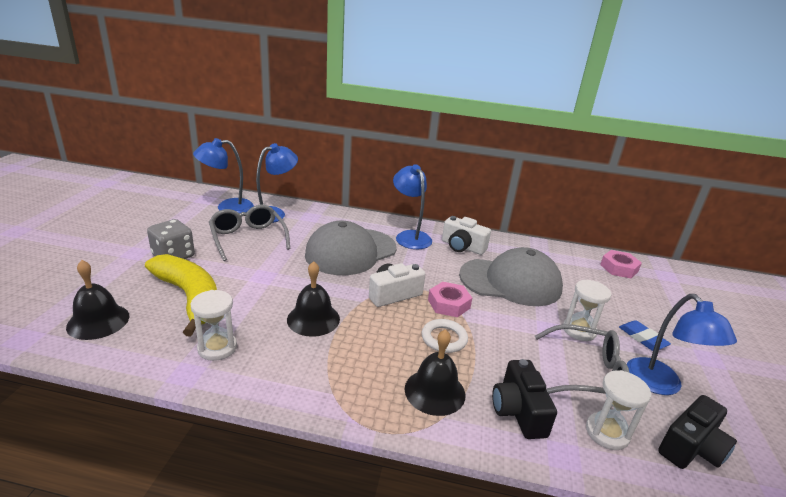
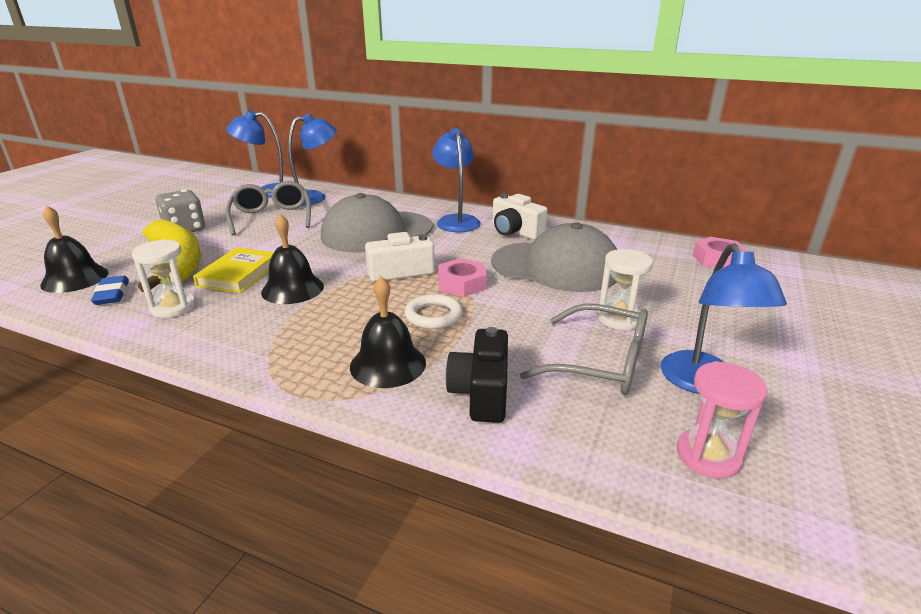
camera: 15 degrees right, 0 degrees up
(256, 306) = (239, 274): none -> yellow book
(607, 433) = (590, 426): white hourglass -> none
(642, 338) = (707, 332): blue eraser -> blue eraser (112, 294)
(691, 448) = (708, 456): black camera -> pink hourglass

